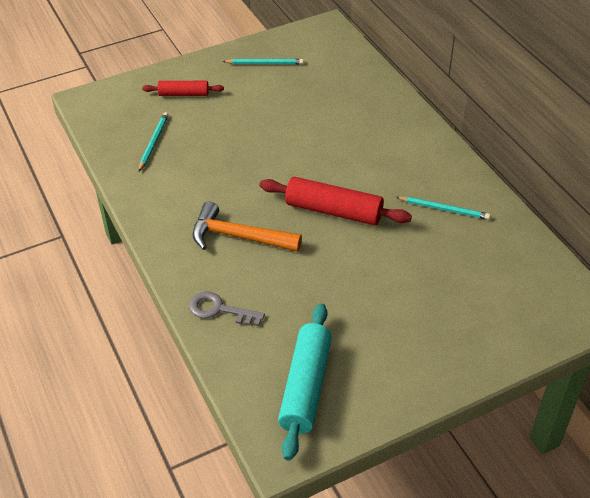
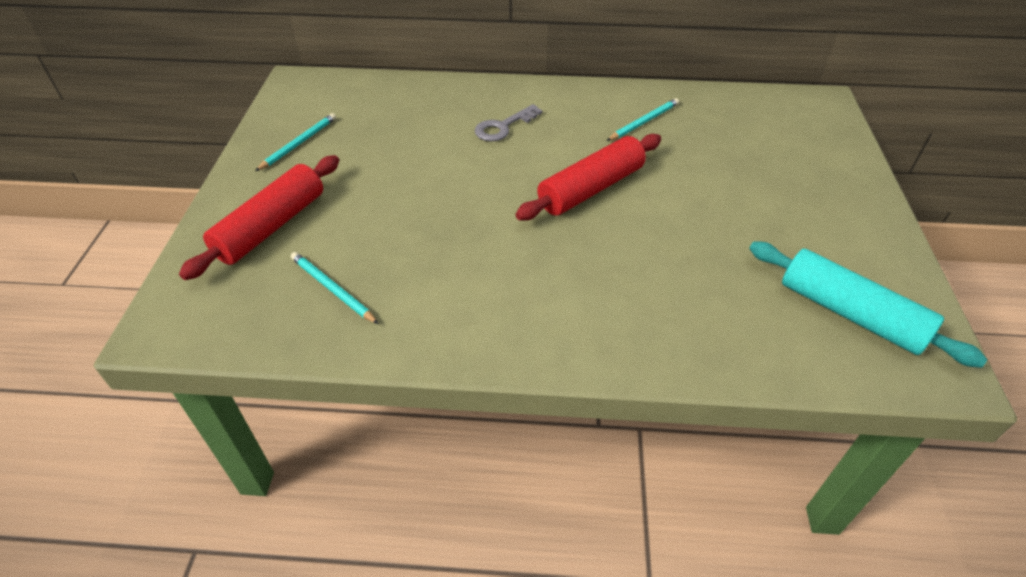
camera: 60 degrees left, 0 degrees up
(184, 94) = (271, 226): red rolling pin -> red rolling pin, size x1.69
(219, 309) = (691, 342): grey key -> grey key (503, 127)
(238, 237) = (576, 277): orange hammer -> none

